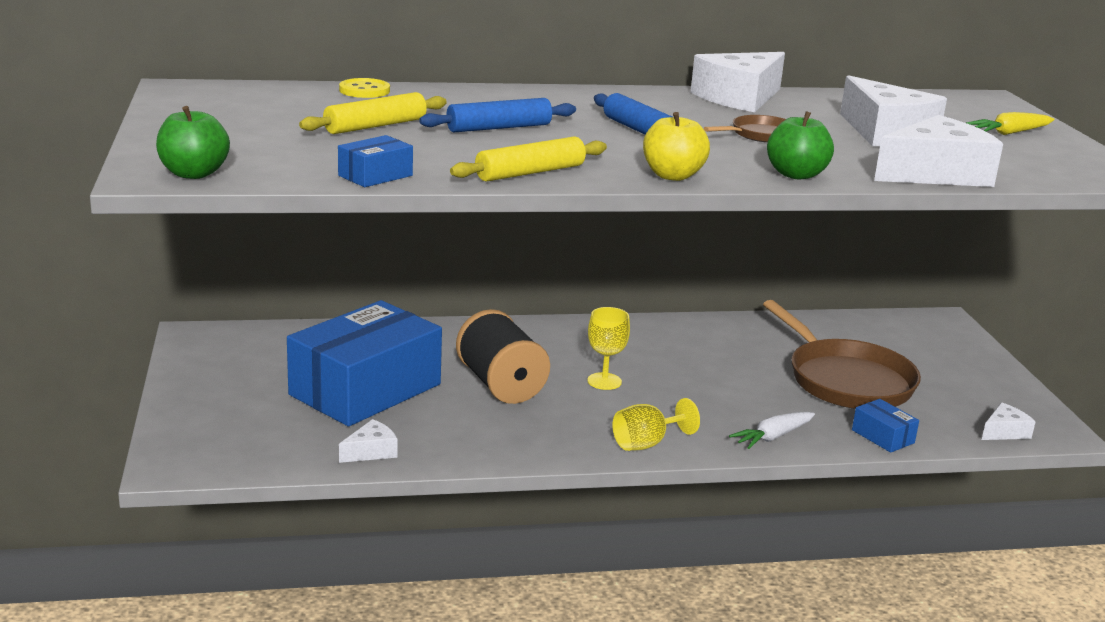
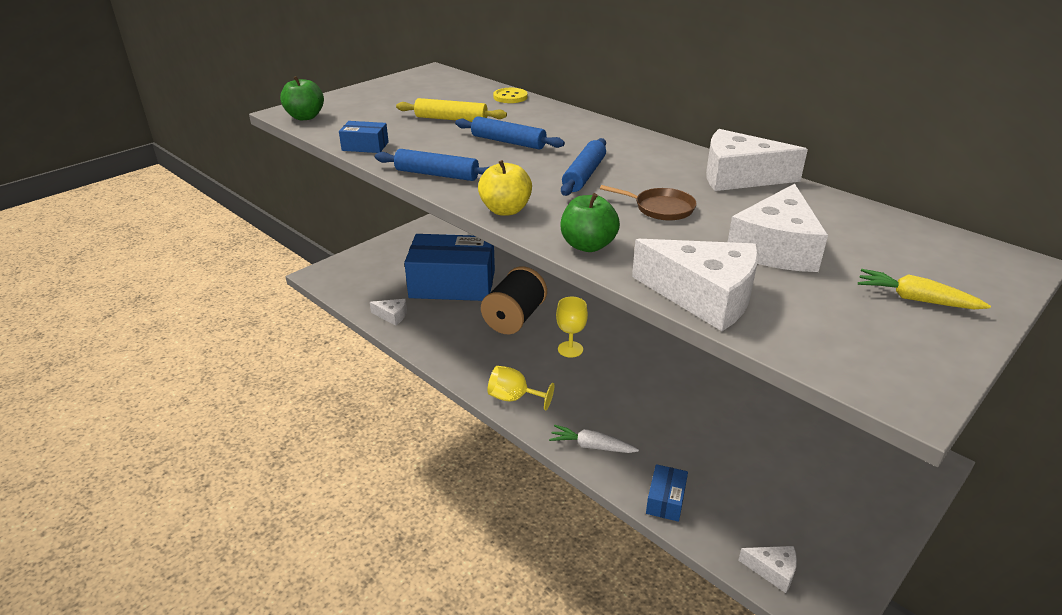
camera: 55 degrees right, 10 degrees up
(530, 173) = (437, 174): yellow rolling pin -> blue rolling pin
(845, 380) = (728, 447): brown pan -> none

